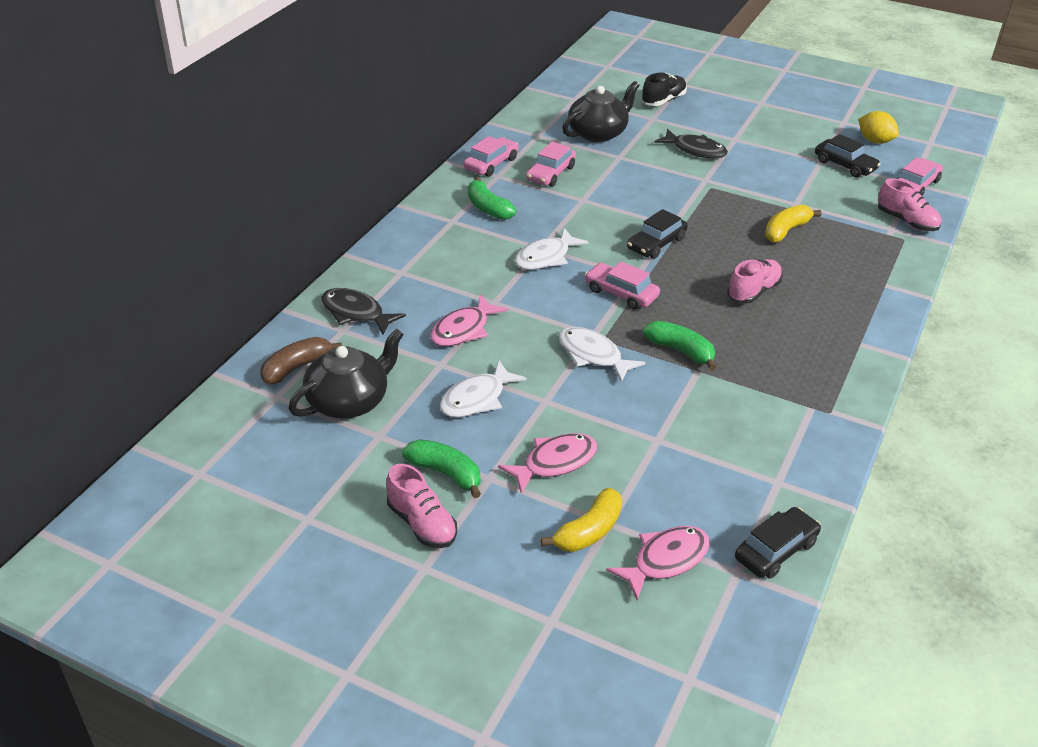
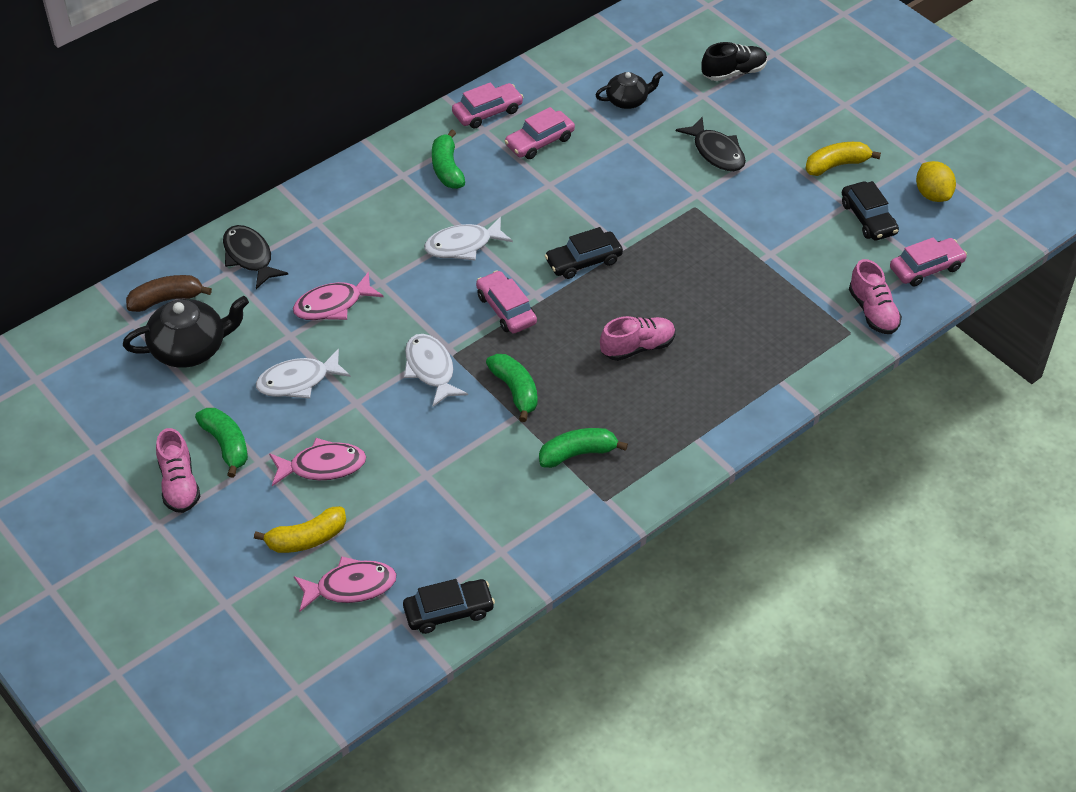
camera: 25 degrees right, 10 degrees up
(598, 133) = (628, 100): black teapot -> black teapot, size x0.62
(775, 383) = (577, 453): none -> green banana
(785, 231) = (730, 285): yellow banana -> yellow banana (836, 165)

